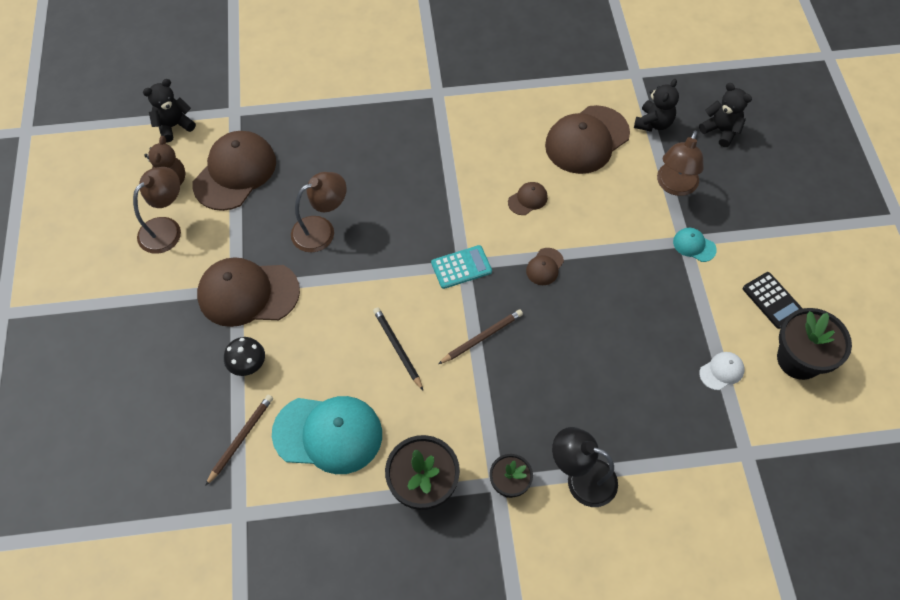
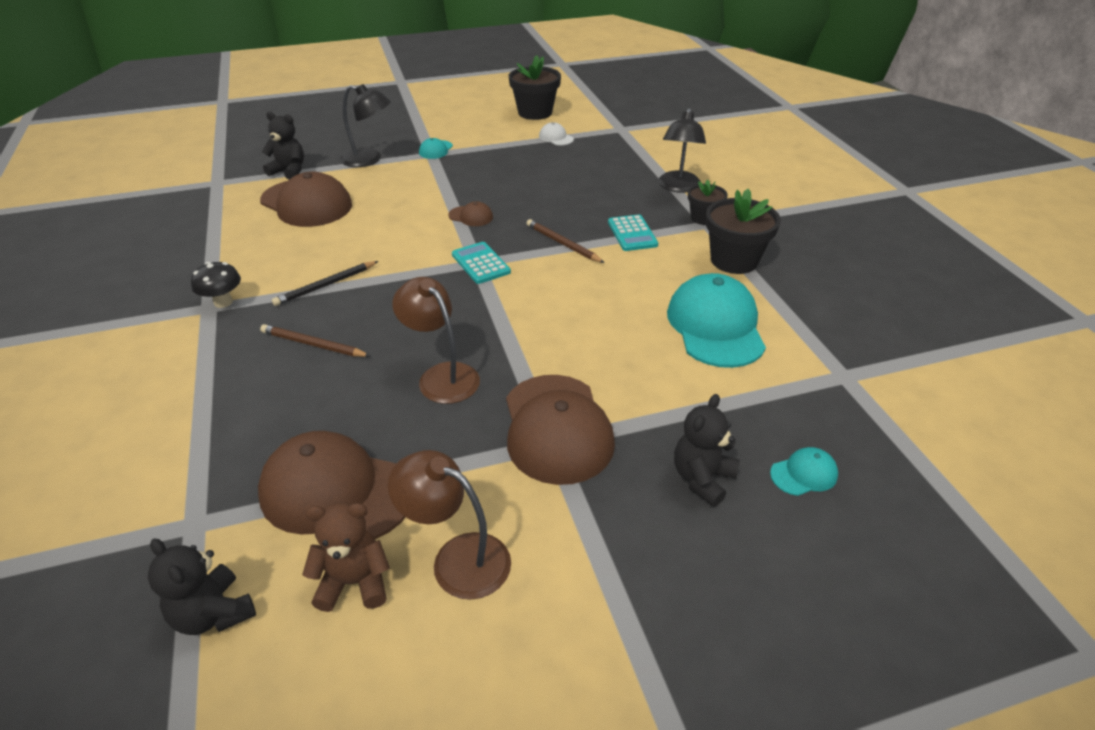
camera: 100 degrees left, 20 degrees down
(156, 438) = (804, 474): none -> turquoise cap
(241, 439) = (759, 392): brown pencil -> brown pencil (313, 344)
(248, 365) = (662, 405): black mushroom -> black mushroom (223, 302)
(398, 348) = (594, 293): black pencil -> black pencil (325, 285)
(489, 403) = (632, 233): none -> turquoise calculator
(528, 199) = (386, 231): brown cap -> none
(674, 186) = (369, 159): brown lamp -> black lamp
(720, 131) = (304, 141): black teddy bear -> black teddy bear (702, 478)
(772, 300) = (485, 121): black calculator -> none

